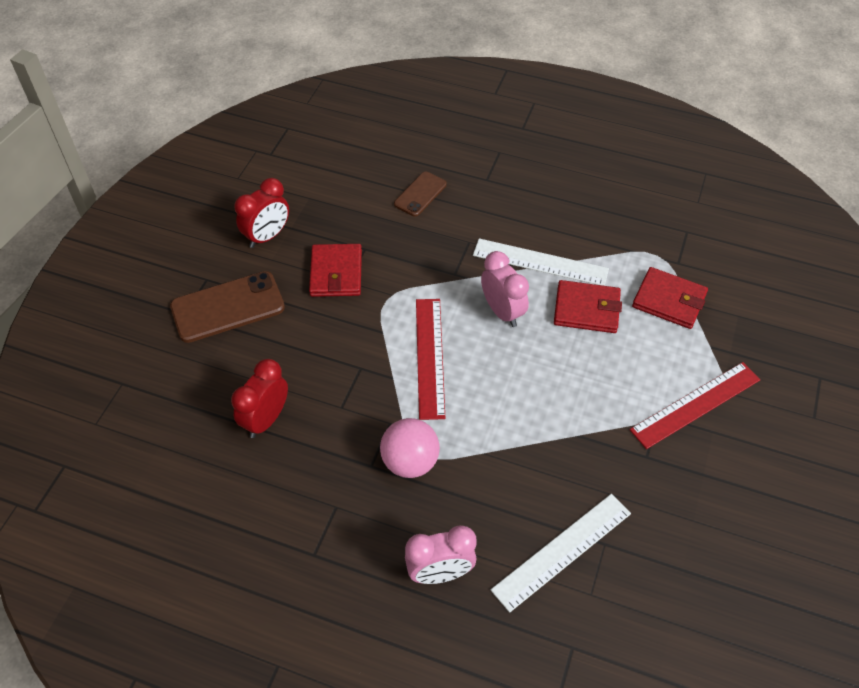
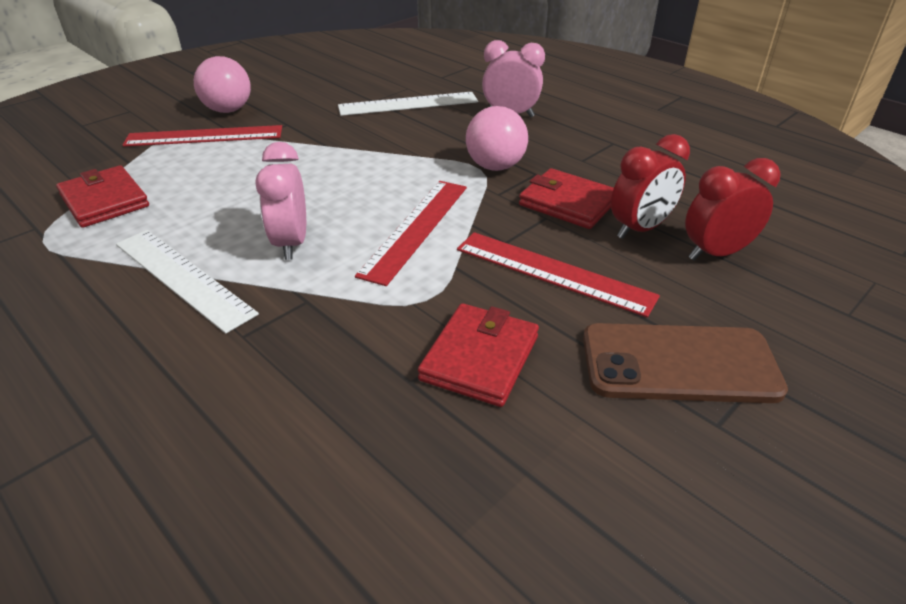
camera: 155 degrees left, 15 degrees down
(267, 236) = (582, 470): red clock -> red clock (716, 253)
(317, 350) = (553, 272): none -> red ruler
(420, 194) = (237, 449): brown phone -> none
(586, 309) = (197, 218): red wallet -> red wallet (568, 203)
(726, 457) = (228, 110): none -> pink ball

